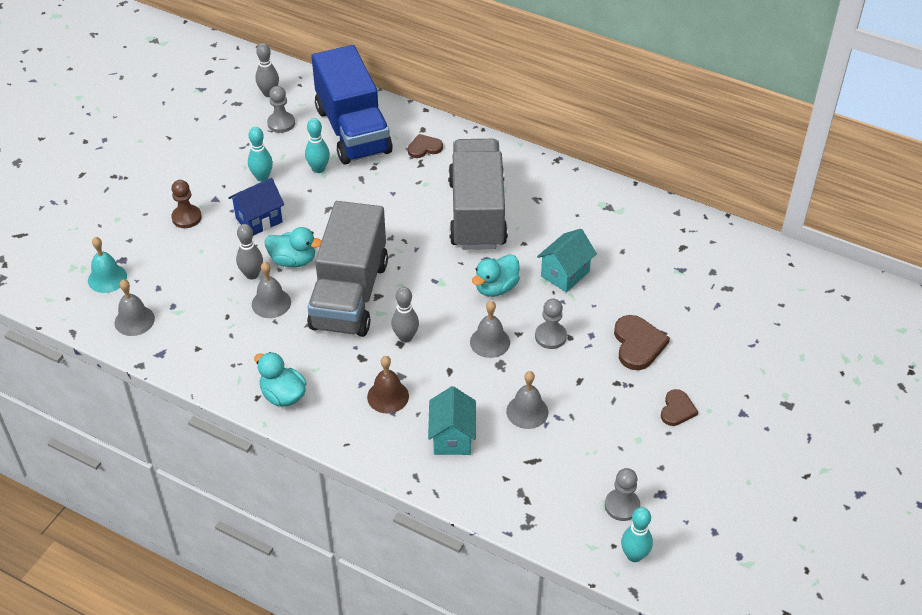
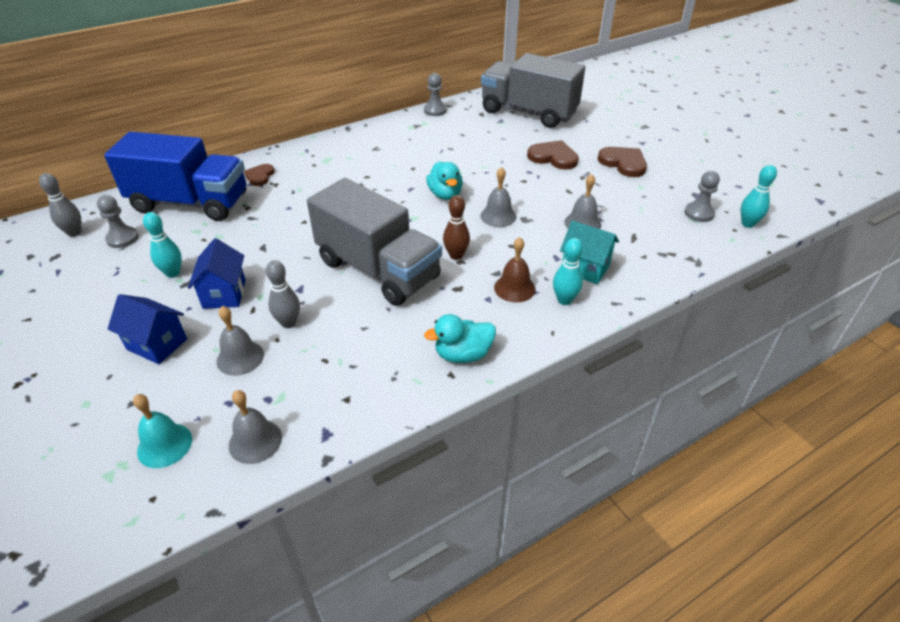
camera: 60 degrees left, 5 degrees down
(186, 217) = (157, 344): brown pawn -> blue house
(271, 303) = (339, 322): grey bell -> grey bell (240, 357)
(293, 260) = (301, 289): turquoise duck -> none
(318, 169) = (209, 236): turquoise bowling pin -> turquoise bowling pin (564, 300)
(405, 337) = (456, 255): grey bowling pin -> brown bowling pin
(477, 213) = (359, 177): grey truck -> grey truck (528, 112)
(550, 336) = (516, 188): grey pawn -> grey pawn (435, 110)
(565, 274) = (461, 162): turquoise house -> none
(677, 409) = (623, 163): brown heart -> brown heart, size x1.58

